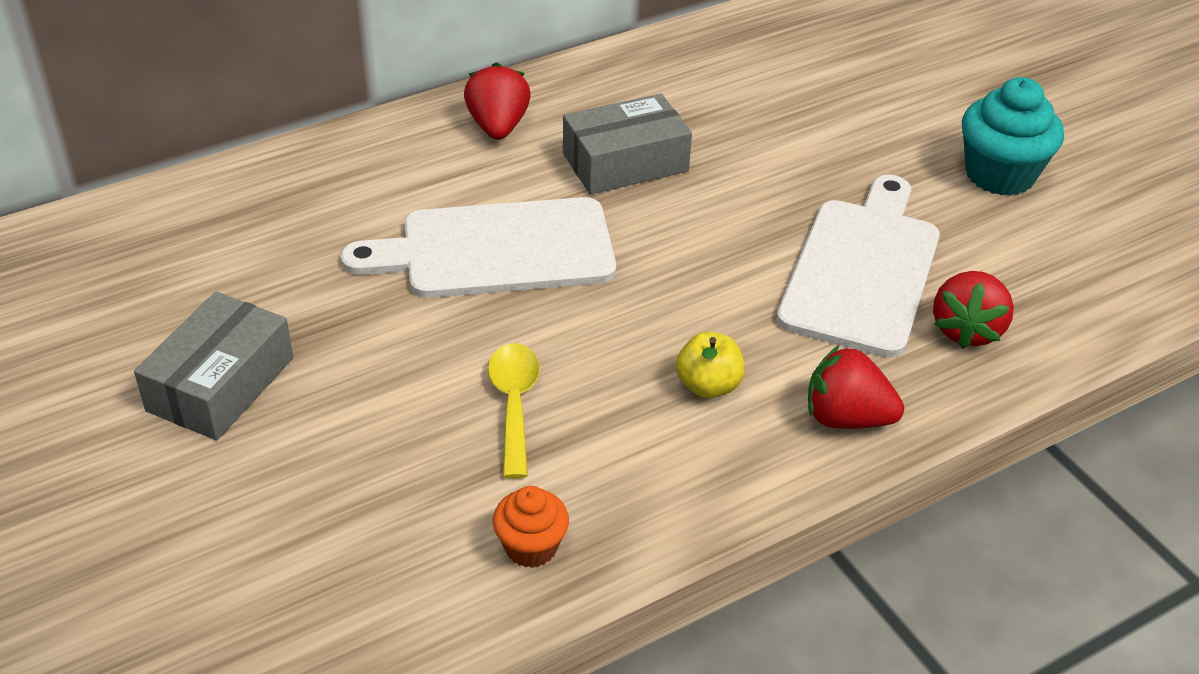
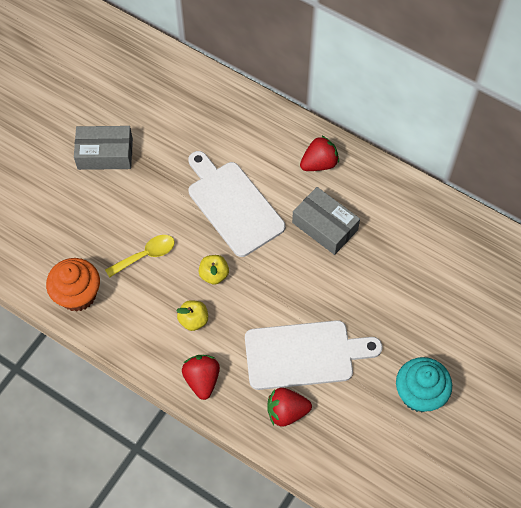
camera: 65 degrees right, 20 degrees up
(531, 547) = (78, 295): orange cupcake -> orange cupcake, size x1.74
(627, 324) = (214, 275): none -> yellow apple

